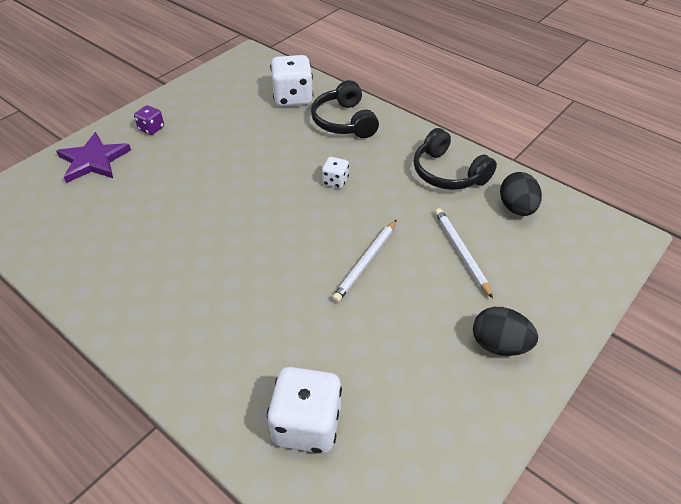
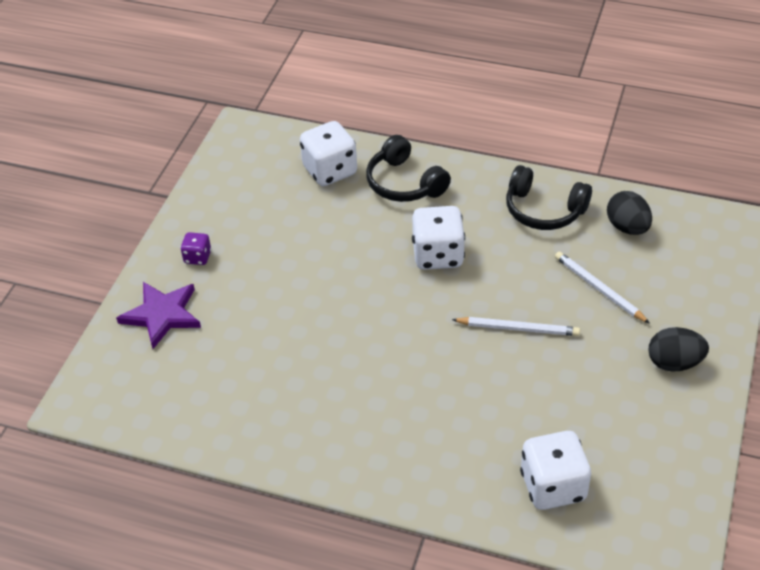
camera: 20 degrees left, 0 degrees up
(335, 181) = (438, 255): white dice -> white dice, size x1.94
(366, 262) = (518, 328): white pencil -> white pencil turned 90 degrees counterclockwise

